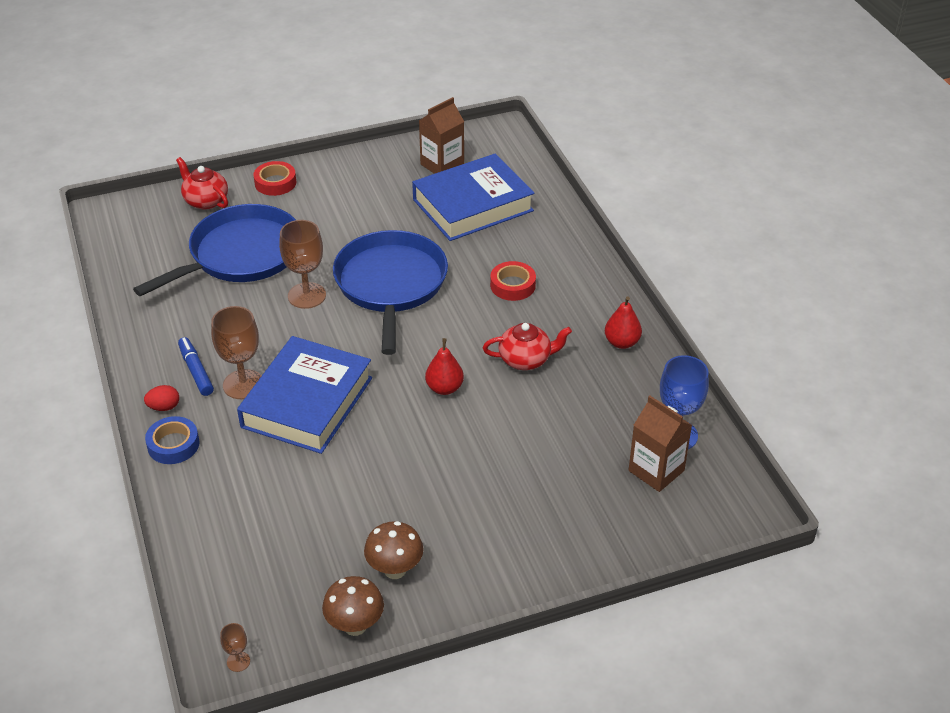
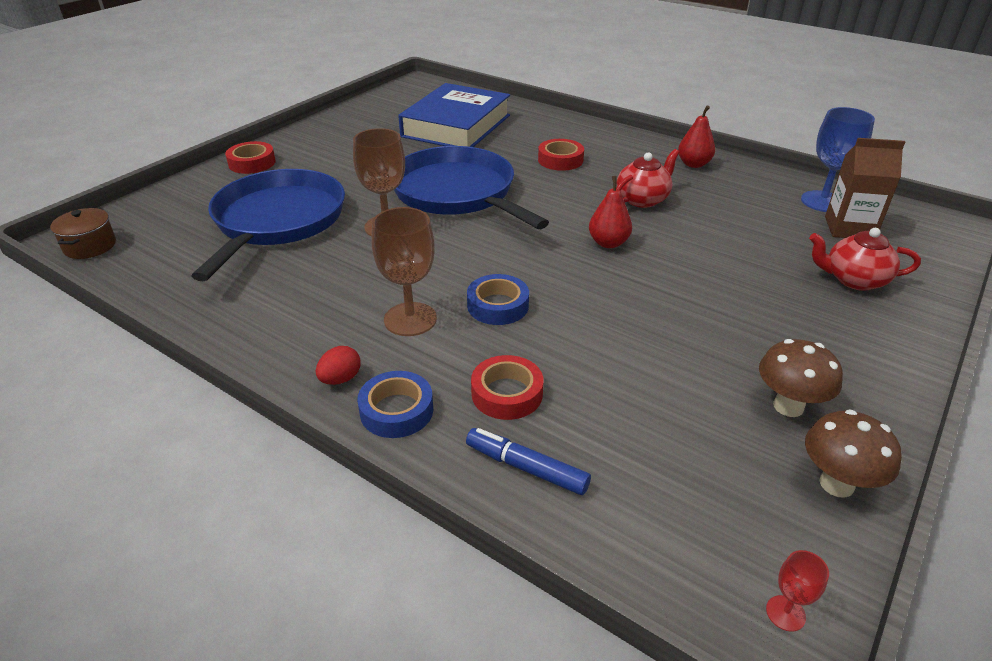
camera: 35 degrees left, 5 degrees down
(111, 224) = (90, 246): none -> brown pot
(196, 371) = (340, 330): blue marker -> blue marker (526, 468)
(205, 201) = (189, 195): red teapot -> red teapot (854, 280)
(238, 661) = (785, 613): brown goblet -> red goblet
(242, 468) = (507, 393): none -> red tape
(307, 402) = (498, 306): blue book -> blue tape
(442, 165) = (396, 112): brown carton -> none

